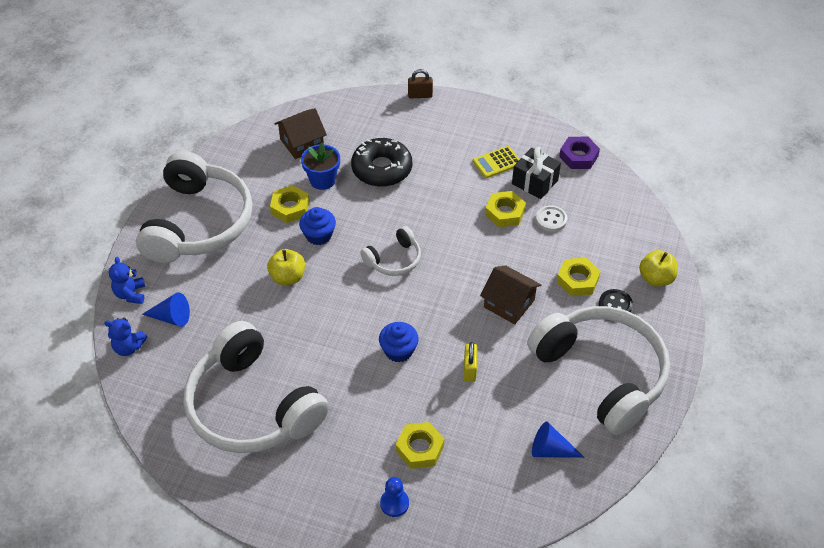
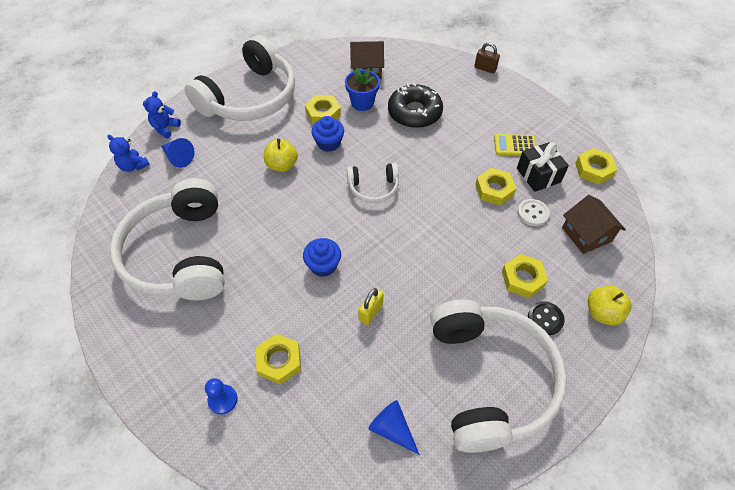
camera: 30 degrees right, 5 degrees up
(509, 303) = (445, 270): brown house -> brown house (586, 234)
(578, 156) = (594, 169): purple nut -> yellow nut

